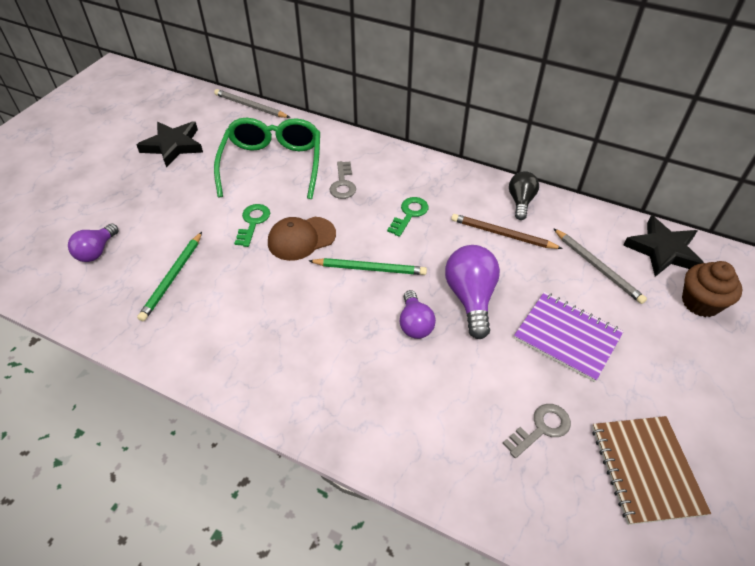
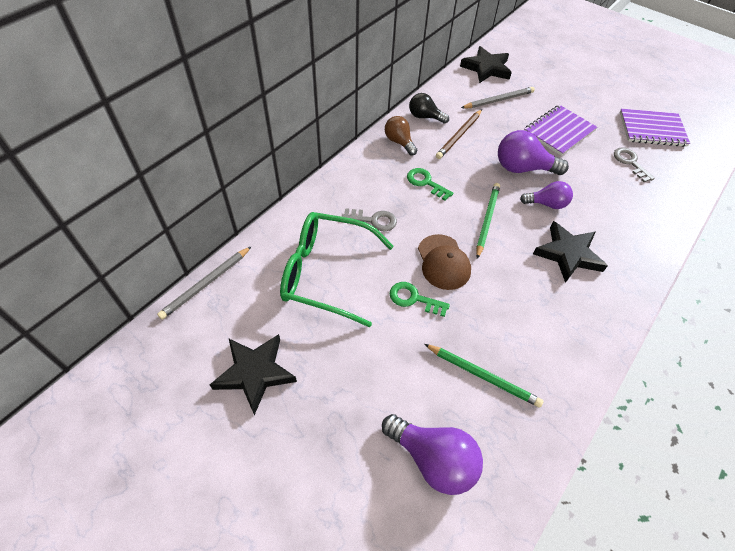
camera: 80 degrees left, 5 degrees up
(96, 251) = (433, 459): purple light bulb -> purple light bulb, size x1.57
(337, 346) = (568, 254): none -> black star
(465, 187) = (399, 142): none -> brown light bulb
(646, 470) = (652, 129): brown notebook -> purple notebook
(700, 302) = (532, 69): brown cupcake -> none

